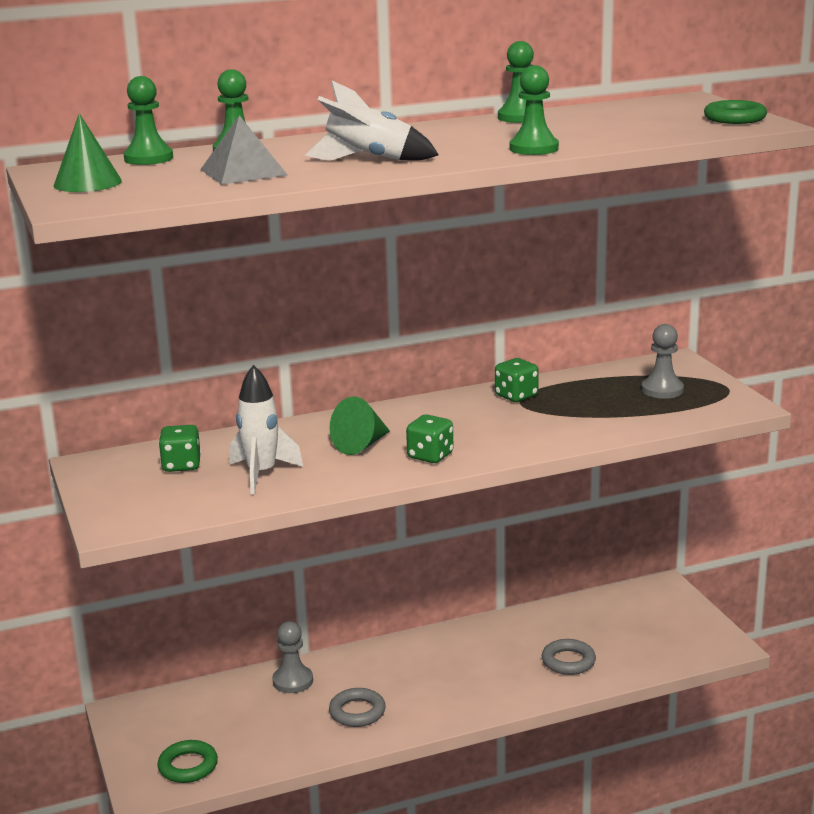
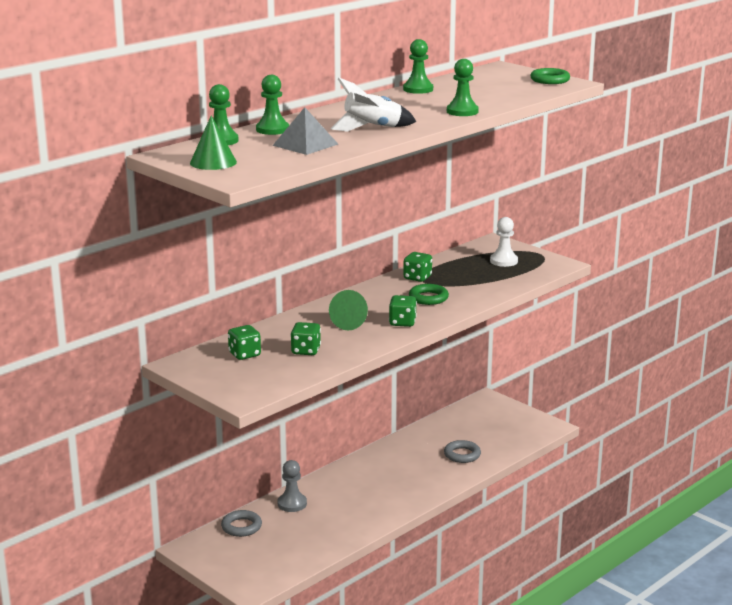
camera: 25 degrees left, 0 degrees up
(188, 766) = (266, 569): green ring -> green ring (428, 298)
(262, 474) = (306, 351): white rocket -> green dice
(357, 712) = (351, 512): grey ring -> grey ring (241, 527)
(662, 390) = (503, 261): grey pawn -> white pawn

